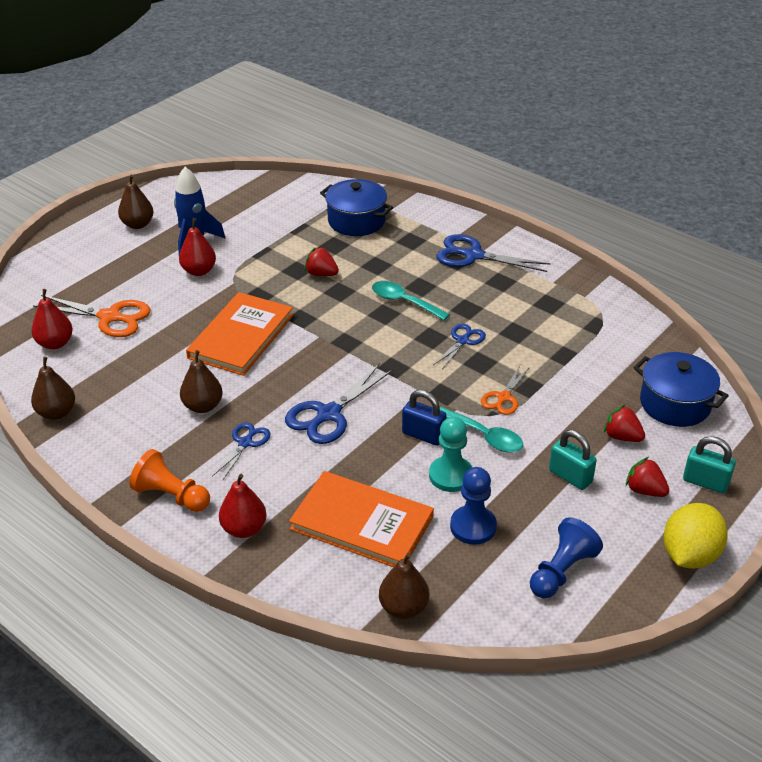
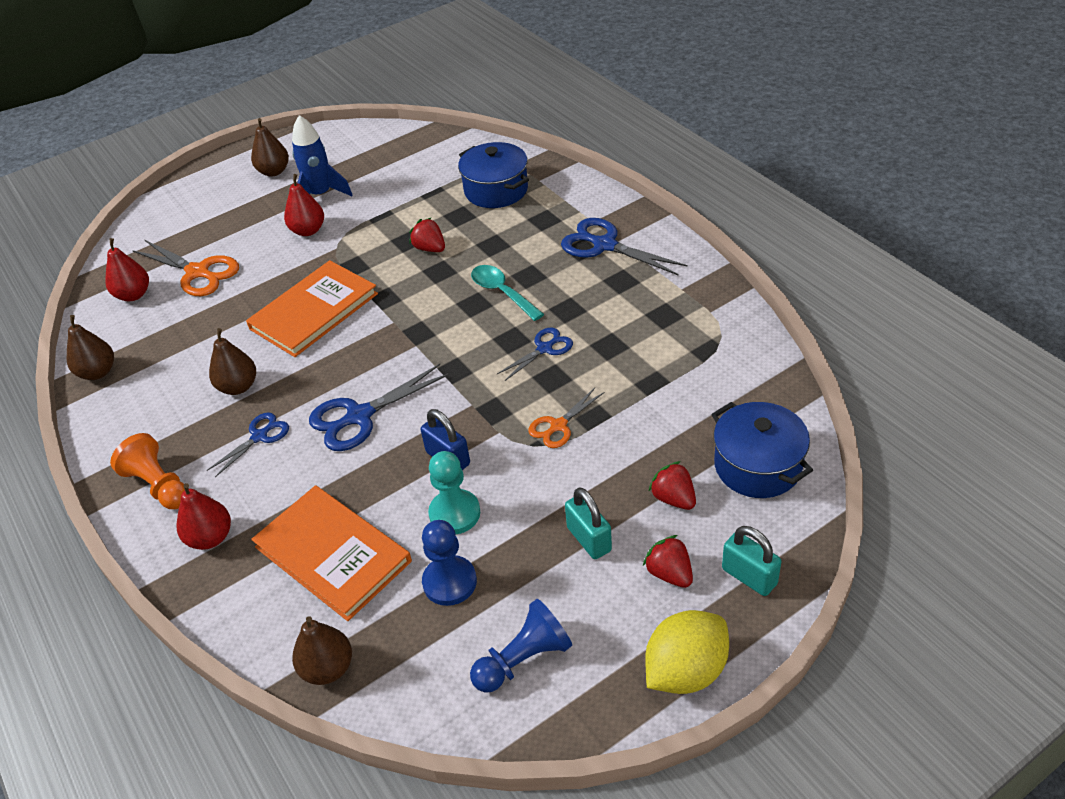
camera: 20 degrees right, 5 degrees up
(484, 436) = (515, 471): turquoise spoon -> none

